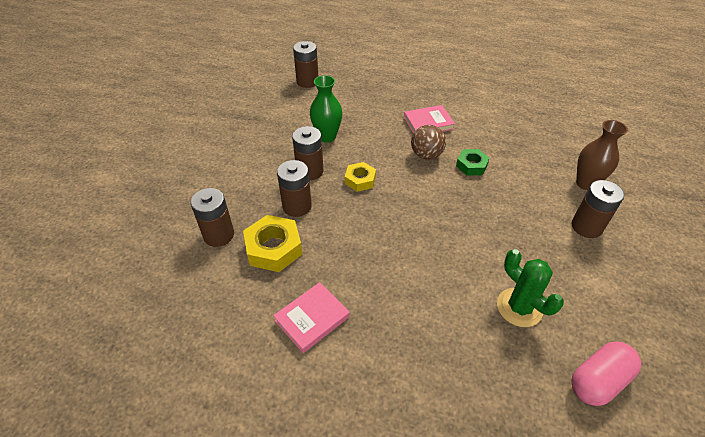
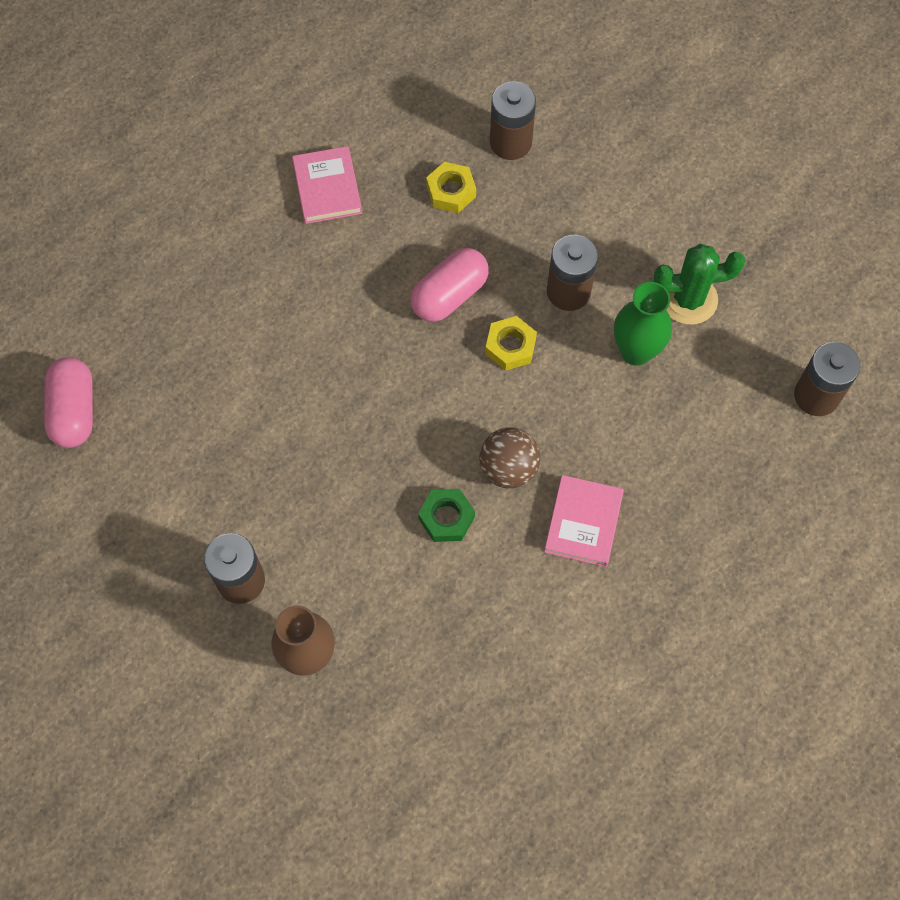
camera: 120 degrees right, 20 degrees up
(274, 248) = (451, 191): yellow nut -> yellow nut, size x0.62
(297, 206) = (507, 245): brown battery -> none
(347, 217) = (449, 295): none -> pink capsule
(519, 307) = (197, 400): green cactus -> green cactus (688, 299)

